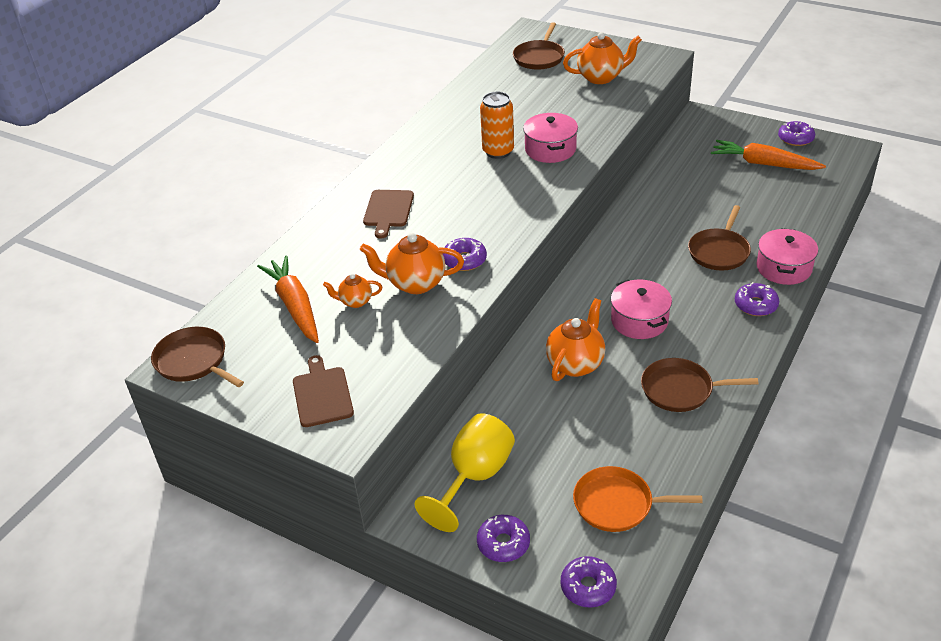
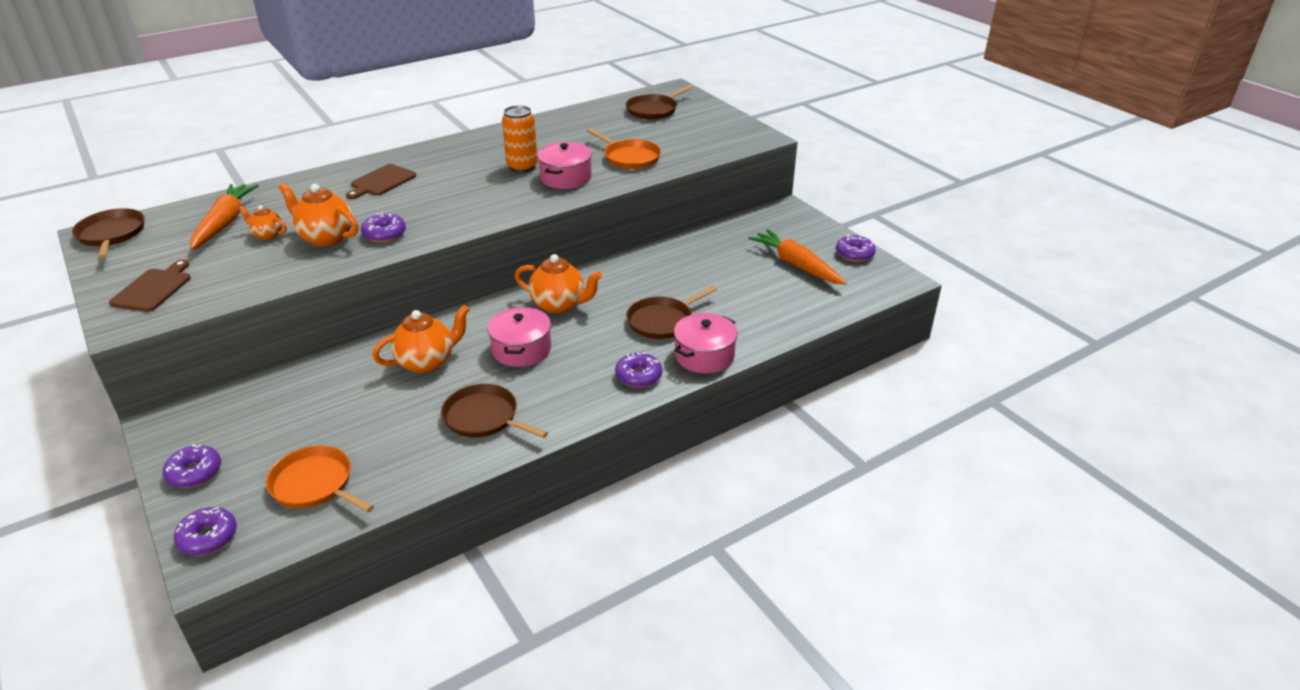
camera: 25 degrees right, 5 degrees down
(474, 477) = (241, 414): yellow goblet -> none
(579, 111) = (629, 157): none -> orange pan
(601, 77) = (684, 138): orange teapot -> orange teapot (559, 305)

